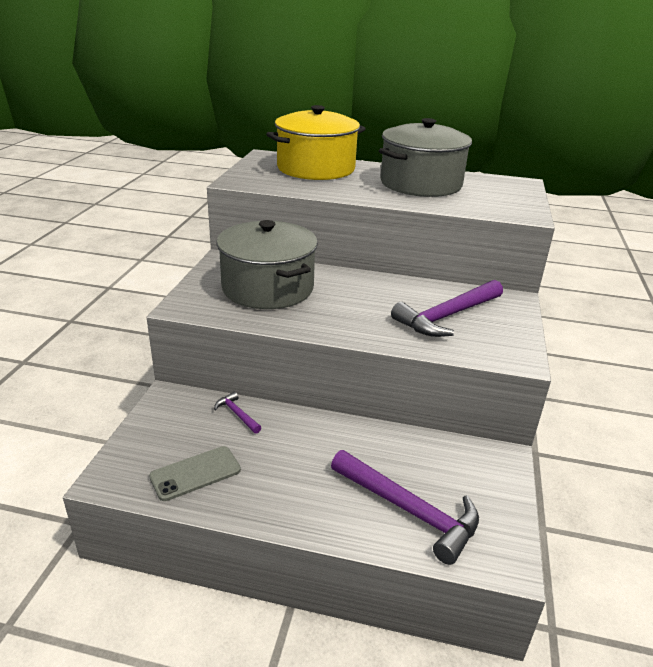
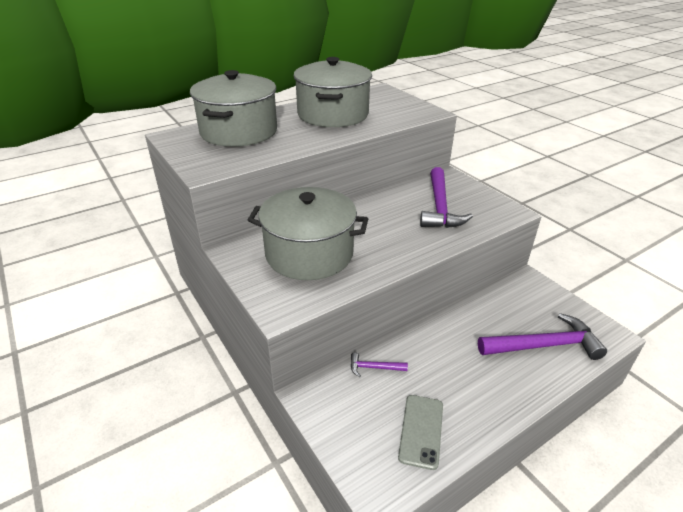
camera: 45 degrees left, 5 degrees up
(316, 168) = (239, 131): yellow pot -> grey pot

